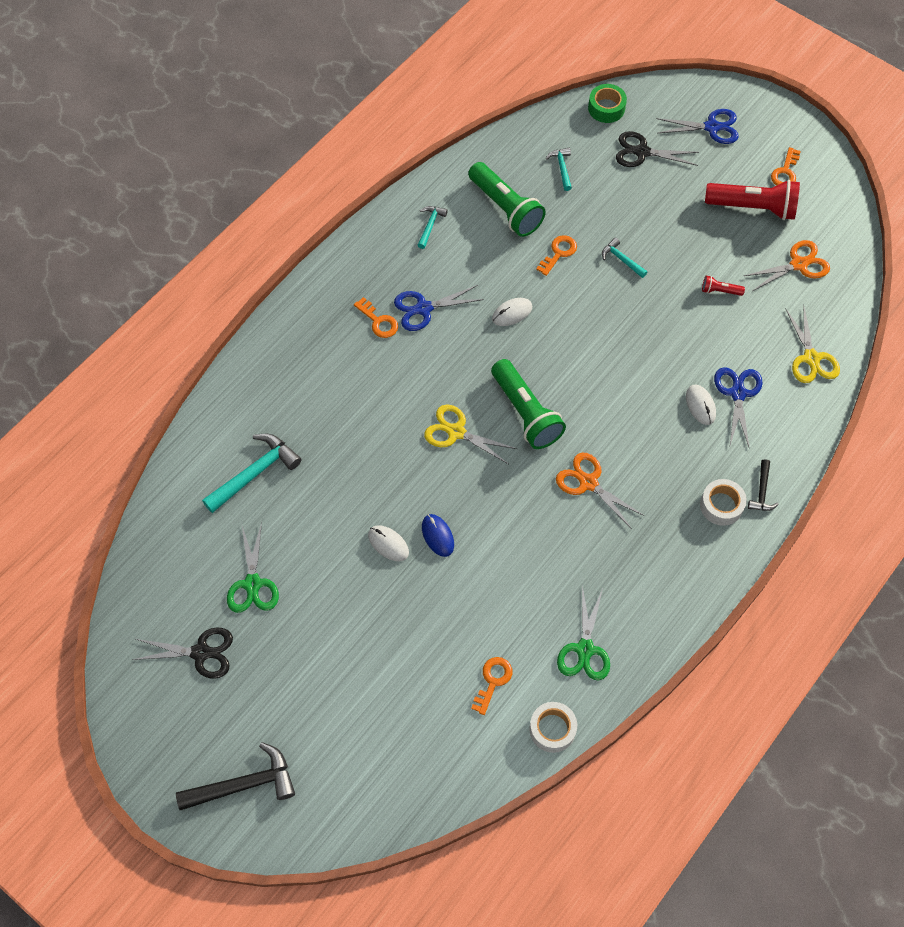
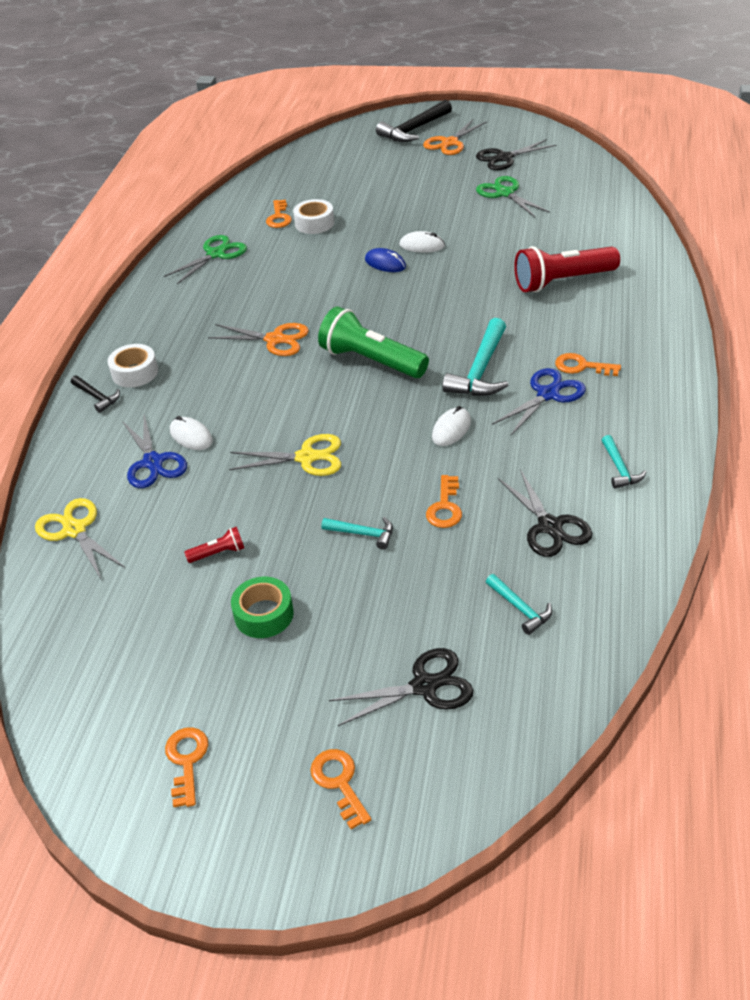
camera: 155 degrees right, 20 degrees down
(255, 473) = (573, 238): turquoise hammer -> turquoise hammer (480, 370)
(456, 432) = (426, 324): yellow scissors -> yellow scissors (306, 457)
(506, 208) = (550, 526): green flashlight -> black scissors
(552, 729) = (217, 214): white tape -> white tape (314, 223)
(585, 649) = (216, 254): green scissors -> green scissors turned 60 degrees clockwise
(606, 108) = (524, 731): green tape -> green tape (264, 614)
(712, 127) = (339, 782): blue scissors -> orange key
(753, 207) = (217, 680): red flashlight -> red flashlight (562, 281)
(762, 491) = (97, 397): black hammer -> black hammer turned 150 degrees clockwise
(798, 264) = (122, 630): orange scissors -> orange scissors (450, 143)

